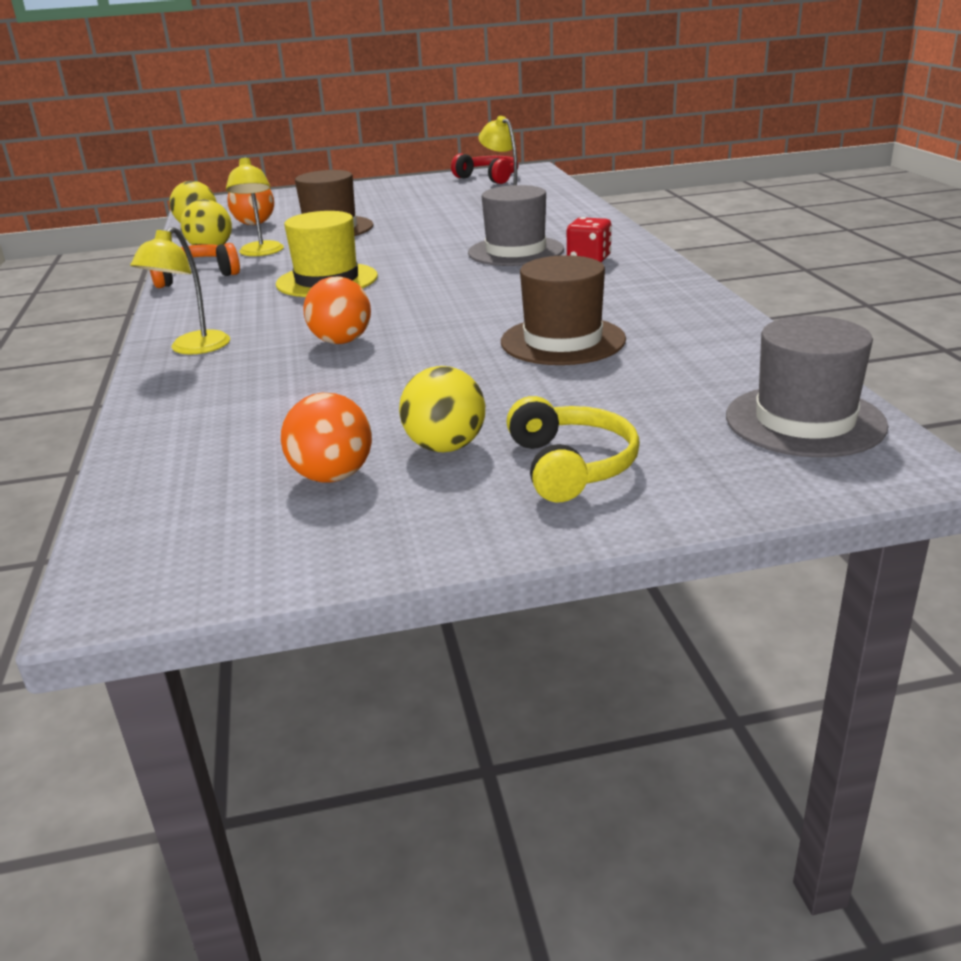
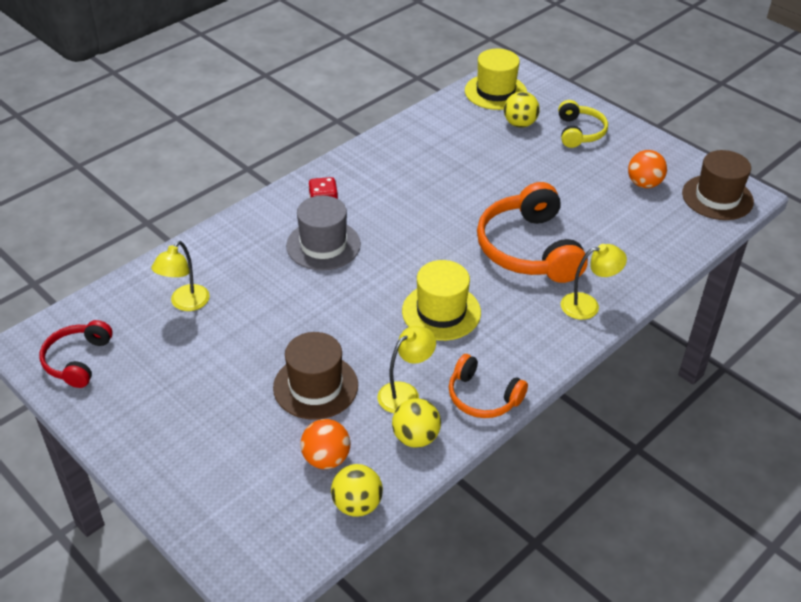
camera: 125 degrees left, 15 degrees up
(341, 341) = (529, 249): orange ball -> orange headphones
(445, 447) = (596, 166): yellow ball -> yellow ball (519, 124)
(562, 341) = (465, 172): brown hat -> brown hat (717, 197)
(571, 466) = (579, 132): yellow headphones -> yellow headphones turned 135 degrees clockwise
(804, 421) = (495, 92): grey hat -> yellow hat

